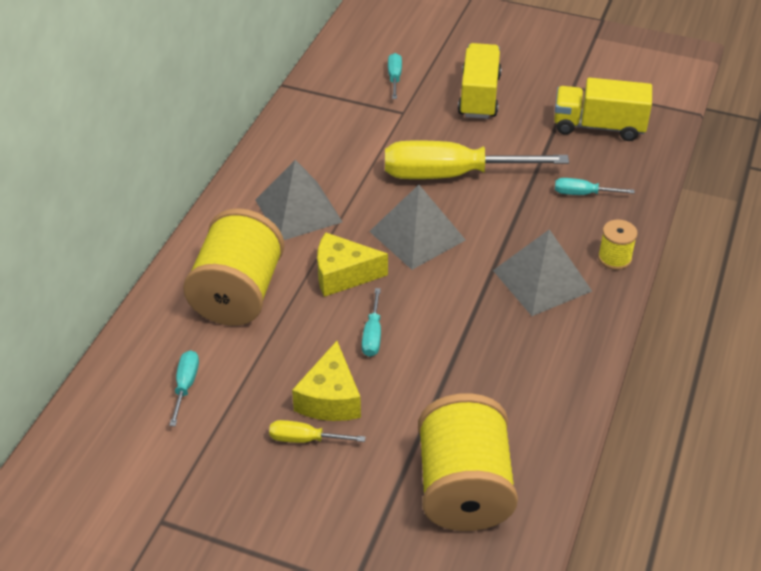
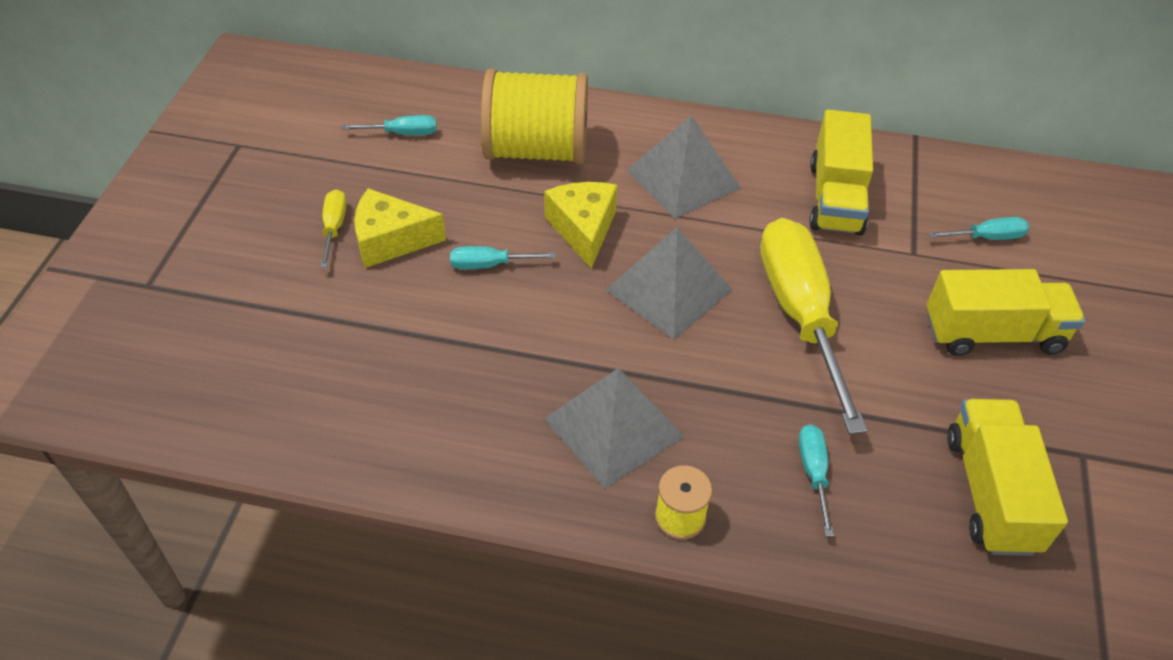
camera: 80 degrees right, 5 degrees up
(340, 136) = (835, 198): none -> yellow truck
(464, 488) = (263, 365): yellow spool -> none

